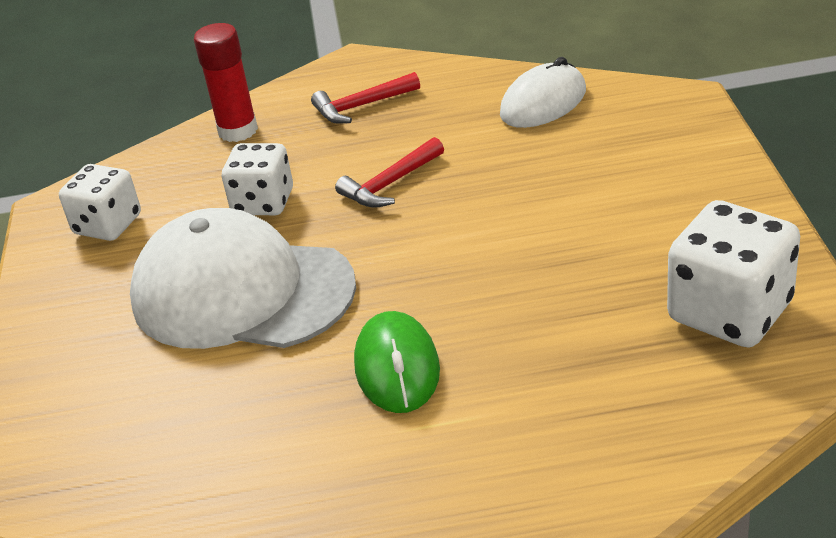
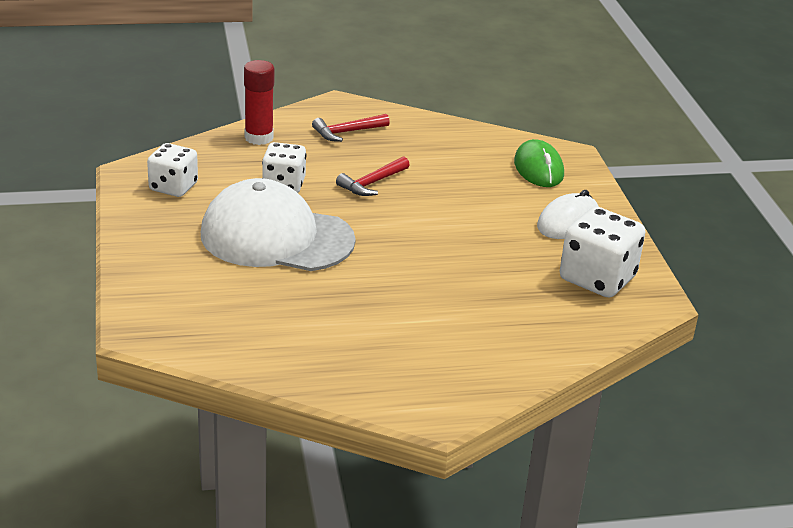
camera: 10 degrees left, 5 degrees down
(397, 368) = (386, 289): green mouse -> green mouse (538, 169)
(543, 103) = (475, 145): white mouse -> white mouse (568, 222)

